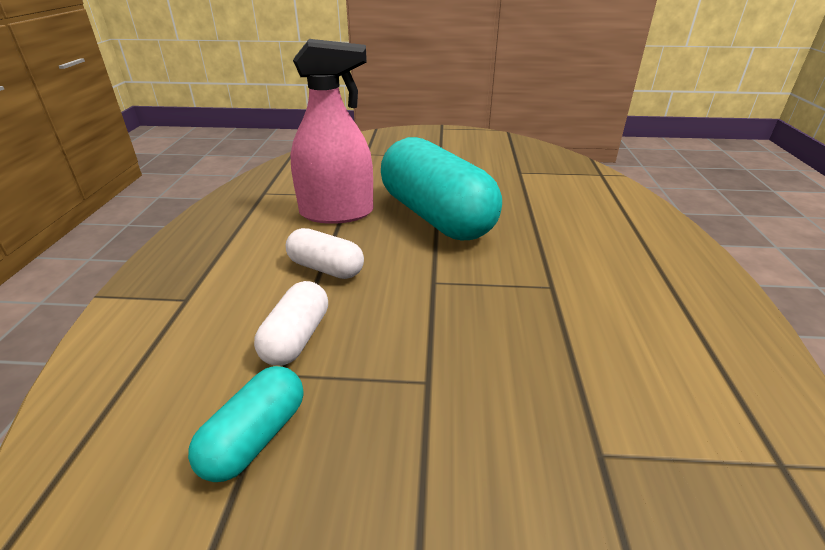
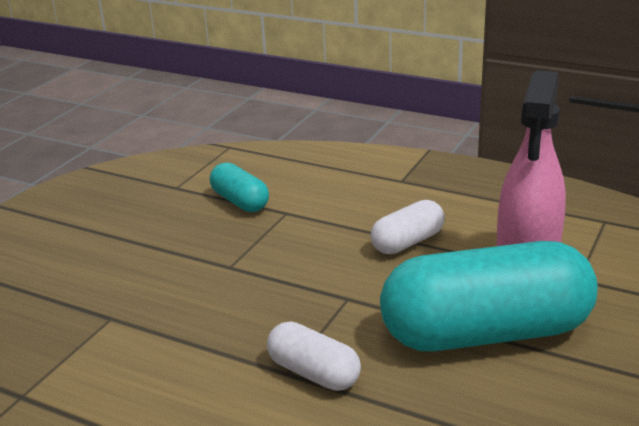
camera: 115 degrees right, 5 degrees down
(296, 338) = (318, 220): white capsule -> white capsule (314, 373)

